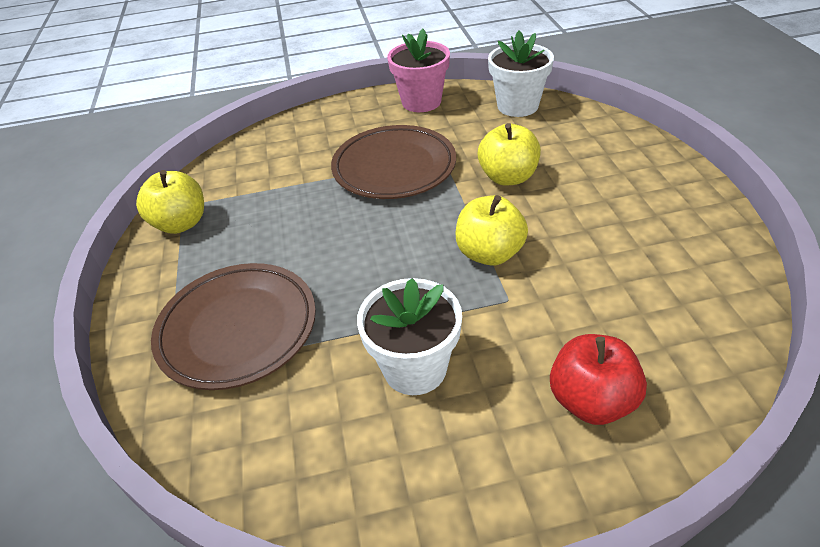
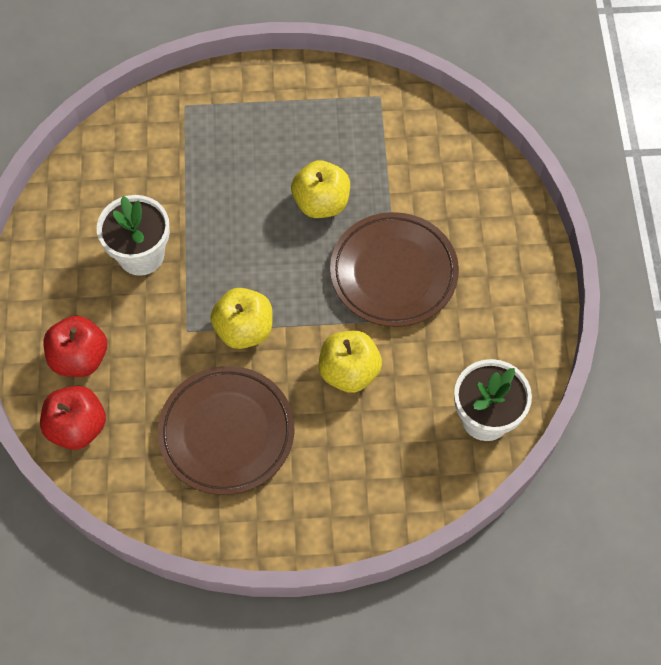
camera: 95 degrees right, 20 degrees up
(181, 223) = (354, 97): yellow apple -> yellow apple (321, 203)
(238, 329) = (213, 145): brown plate -> brown plate (227, 433)
(421, 102) = (521, 318): pink flower pot -> none
(688, 378) = (77, 427): none -> red apple

